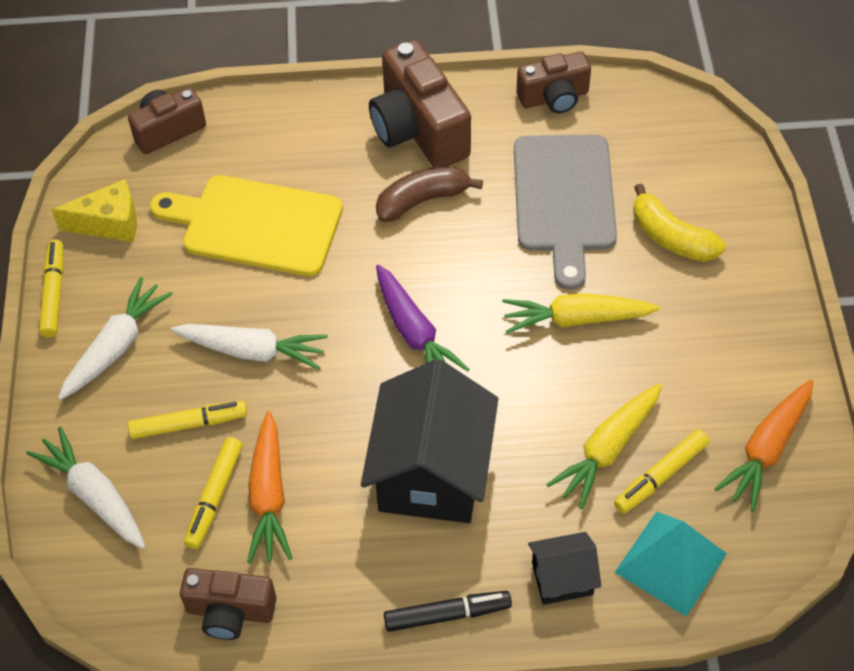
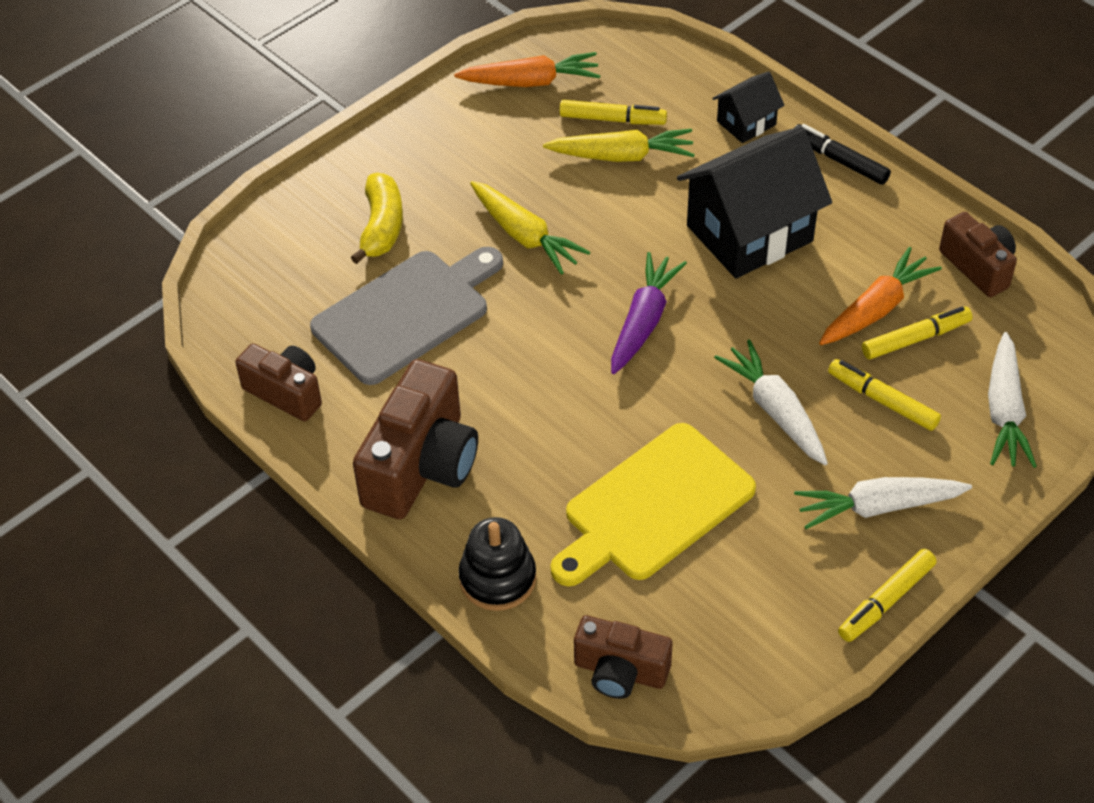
camera: 130 degrees left, 5 degrees down
(109, 223) = (772, 624): yellow cheese -> none
(255, 225) = (654, 507): yellow cutting board -> yellow cutting board turned 75 degrees clockwise
(293, 115) = (497, 578): none -> black stacking toy
(422, 200) = (502, 407): brown banana -> none
(562, 578) = (746, 123): black house -> black house turned 75 degrees counterclockwise
(670, 563) = (673, 82): turquoise pyramid -> none

